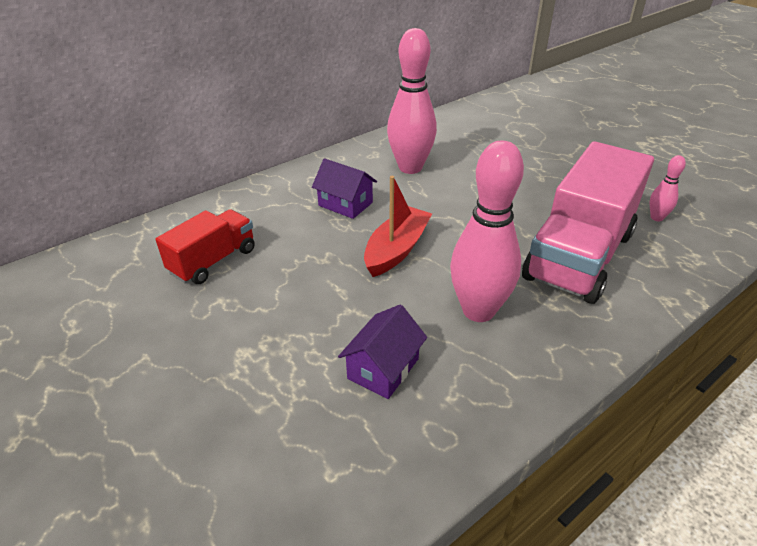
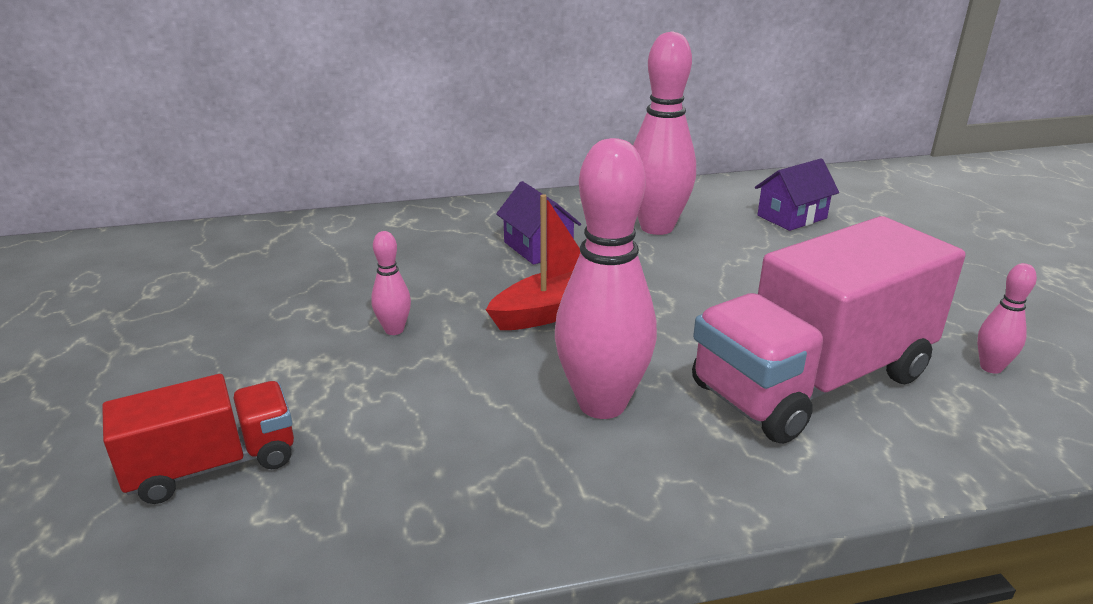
camera: 25 degrees right, 10 degrees down
(213, 261) = (338, 268): red truck -> red truck (213, 465)
(300, 299) = (394, 330): none -> pink bowling pin
(383, 368) = (421, 428): purple house -> purple house (792, 217)

